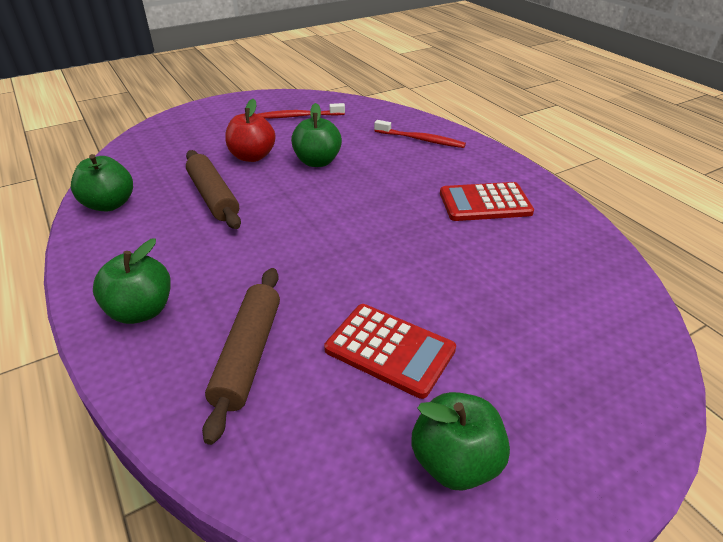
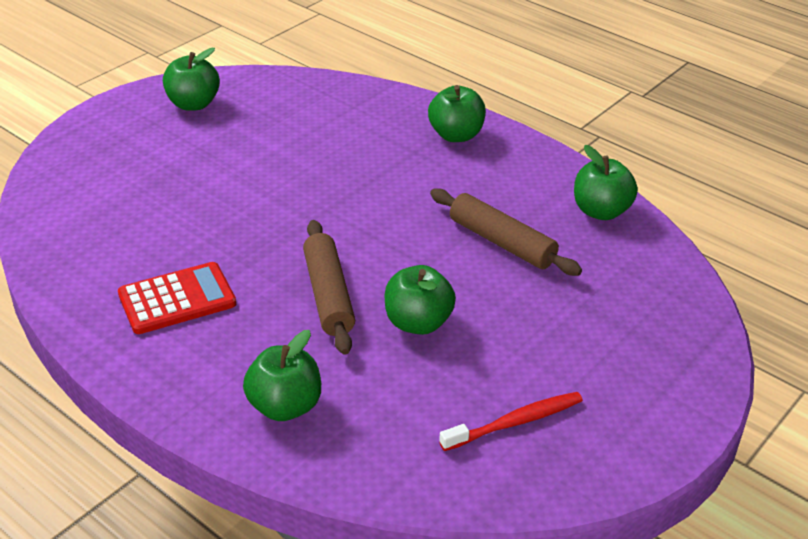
camera: 160 degrees right, 0 degrees up
(248, 355) = (351, 126): brown rolling pin -> brown rolling pin (328, 295)
(252, 156) = (512, 313): red apple -> none
(390, 350) = (249, 146): red calculator -> none
(421, 140) = (285, 406): red toothbrush -> green apple

